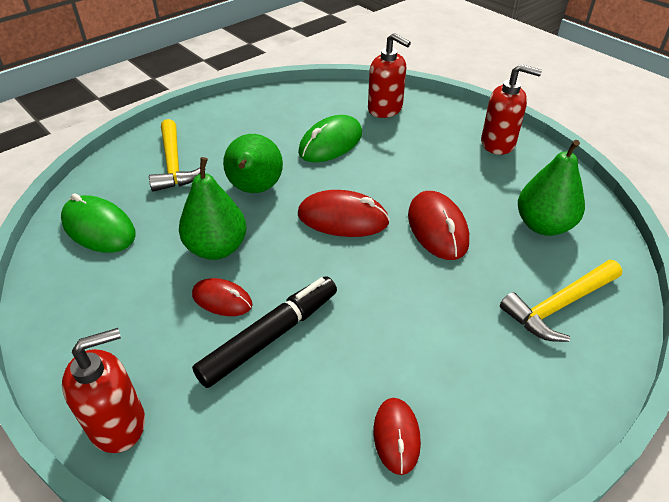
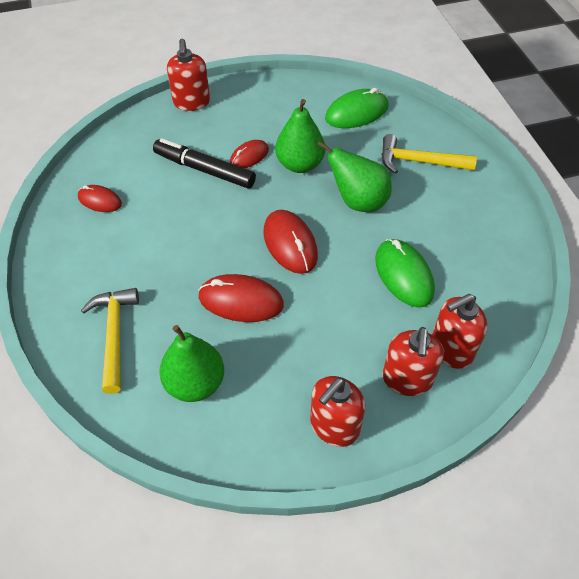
camera: 115 degrees right, 10 degrees up
(270, 336) = (204, 170): black marker -> black marker turned 135 degrees clockwise
(343, 218) = (290, 244): red mouse -> red mouse turned 60 degrees counterclockwise
(428, 122) = (407, 379): none -> red soap dispenser

